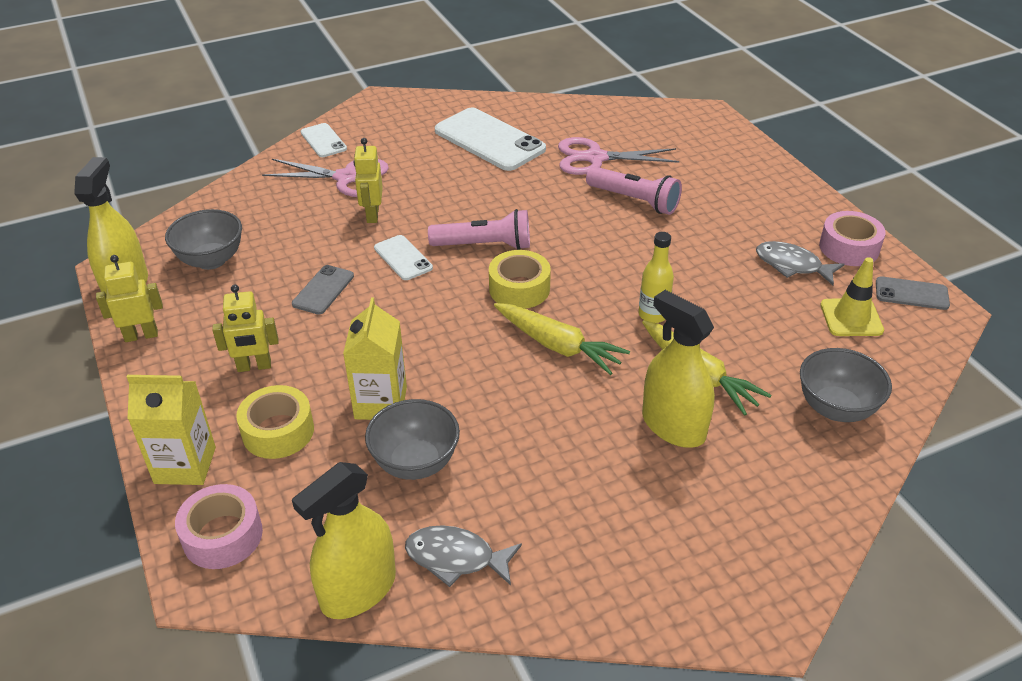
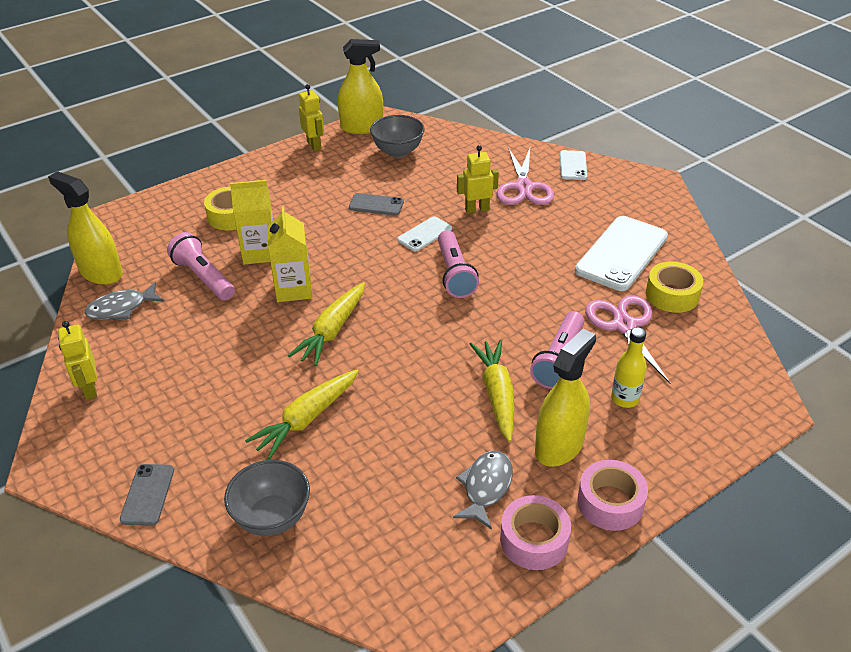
camera: 80 degrees right, 0 degrees up
(185, 465) = (201, 189): yellow carton -> yellow carton (294, 289)
(222, 536) = (146, 215): pink tape -> pink tape (610, 503)
(254, 366) = (290, 194): yellow robot -> yellow robot (89, 389)
(323, 141) = (573, 165): white phone -> white phone turned 45 degrees counterclockwise
(415, 463) = (203, 277): grey bowl -> pink flashlight
(456, 558) = (121, 308): grey fish -> grey fish turned 120 degrees counterclockwise
(519, 289) = (400, 301): yellow tape -> yellow tape (672, 295)
(653, 315) = (383, 385): yellow bottle -> yellow bottle (625, 399)
(673, 426) = (244, 406): yellow spray bottle -> yellow spray bottle (559, 446)
(676, 243) = (497, 394): none -> yellow carrot
(851, 318) = (408, 536): yellow traffic cone -> none
(911, 294) = (462, 597): grey phone -> grey phone (148, 494)

